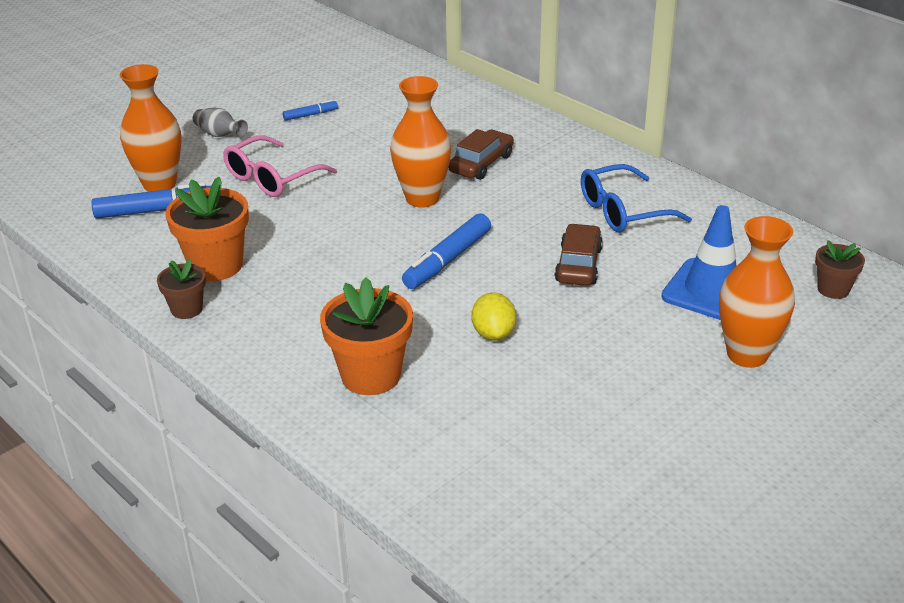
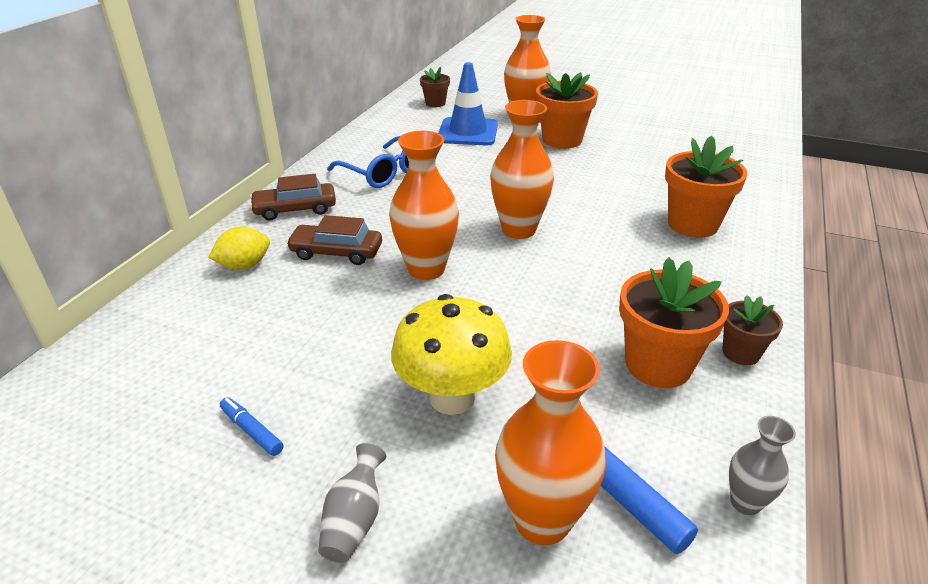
camera: 115 degrees left, 0 degrees up
(93, 250) = (745, 502): none -> grey vase
(271, 178) = (452, 397): pink glasses -> yellow mushroom
(447, 260) = (518, 230): blue marker -> orange vase
(493, 334) = (591, 190): yellow lemon -> yellow lemon (244, 265)
(578, 265) = (476, 176): brown car -> brown car (295, 209)
(647, 361) = (562, 140): none -> orange flower pot

